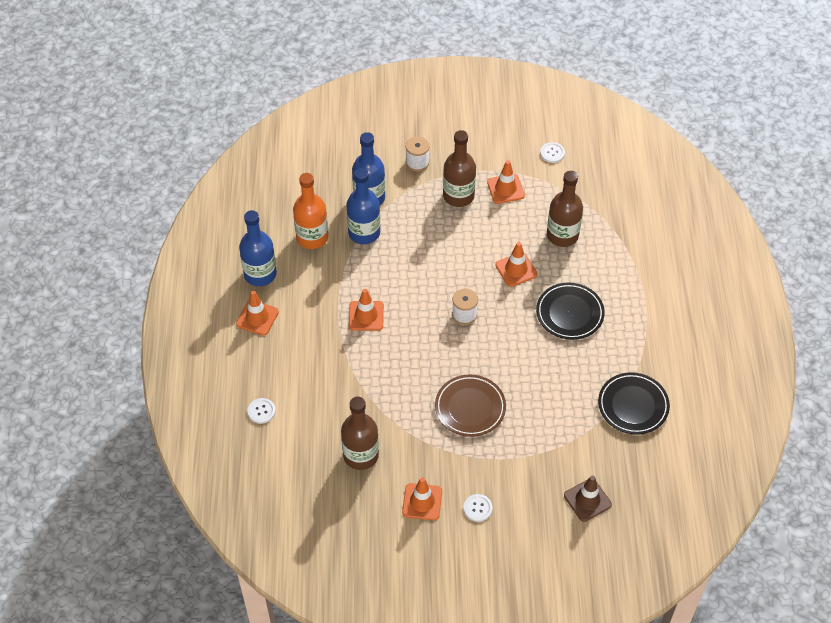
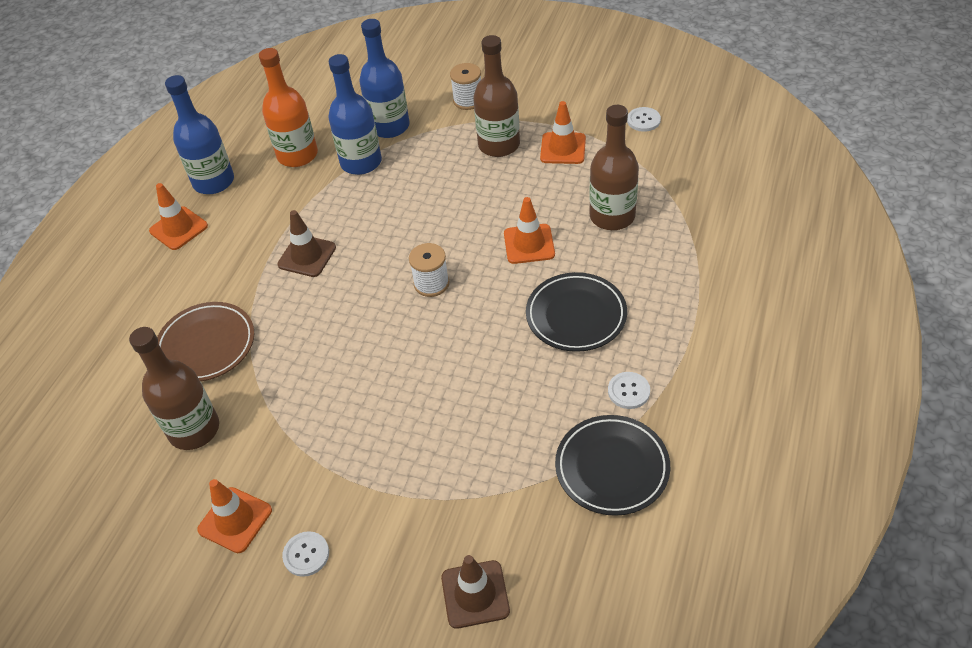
camera: 25 degrees right, 5 degrees down
(261, 411) = (111, 338): white button -> white button (628, 391)
(366, 316) = (307, 256): orange traffic cone -> brown traffic cone
(470, 408) = (374, 406): brown plate -> brown plate (206, 345)

